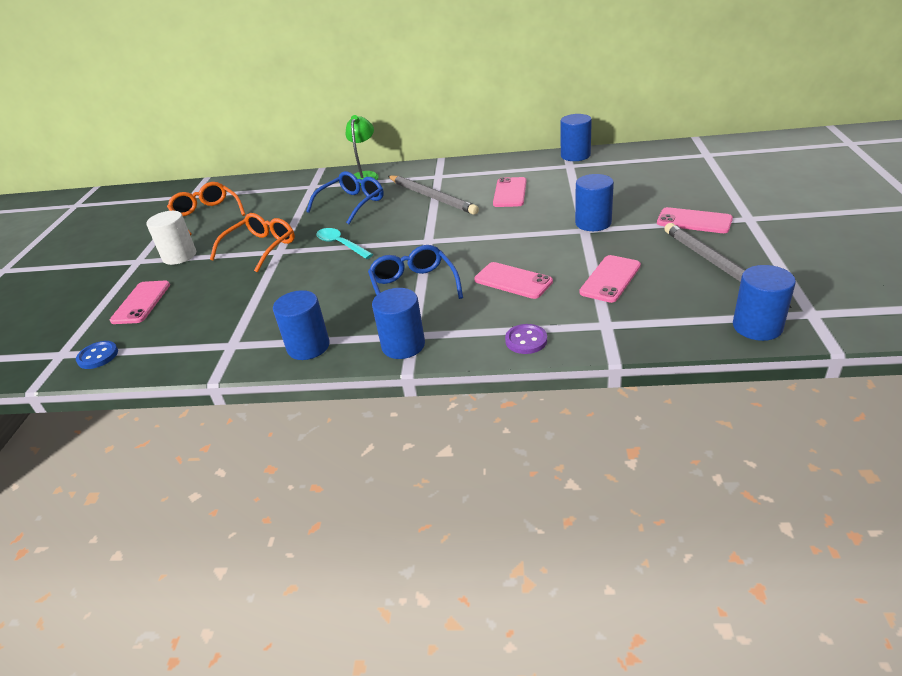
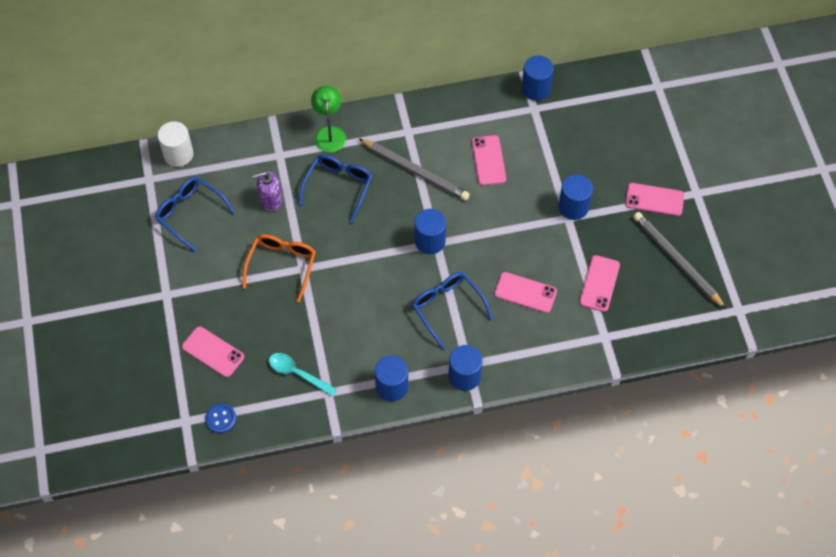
camera: 20 degrees left, 25 degrees up
(141, 302) = (213, 352): pink phone -> pink phone turned 45 degrees counterclockwise
(179, 256) = (206, 284): white cylinder -> white cylinder (178, 154)
(206, 215) = (190, 214): orange glasses -> blue glasses
(284, 209) = (271, 200): none -> purple soap dispenser
(340, 244) = (357, 254): turquoise spoon -> turquoise spoon (297, 373)
(526, 340) = (552, 360): purple button -> none
(757, 327) = (704, 328): blue cylinder -> blue cylinder (430, 241)

